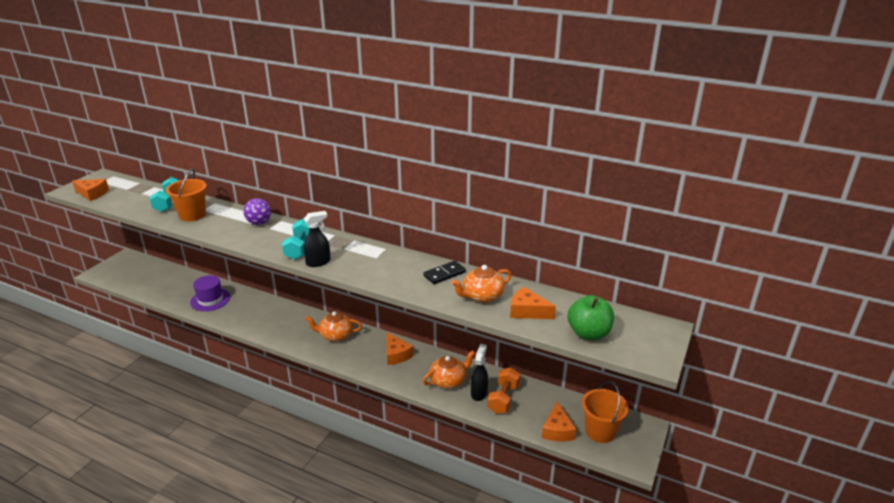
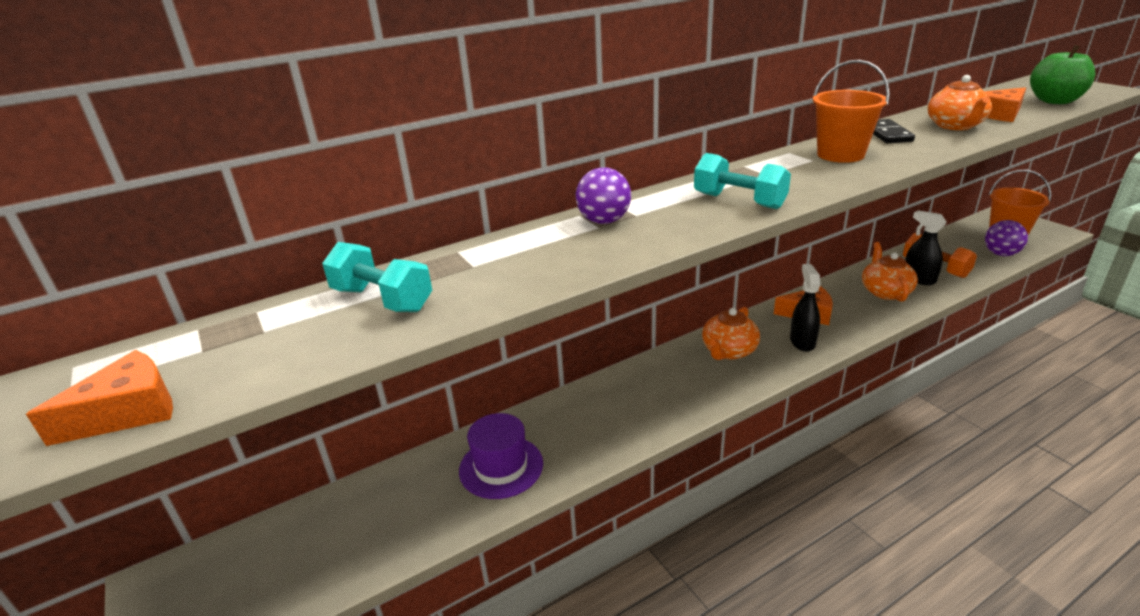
camera: 55 degrees left, 0 degrees up
(192, 215) = (484, 278): orange bucket -> orange bucket (840, 155)
(318, 262) = (799, 194): black spray bottle -> black spray bottle (802, 342)
(557, 430) = (1001, 254): orange cheese -> purple ball

